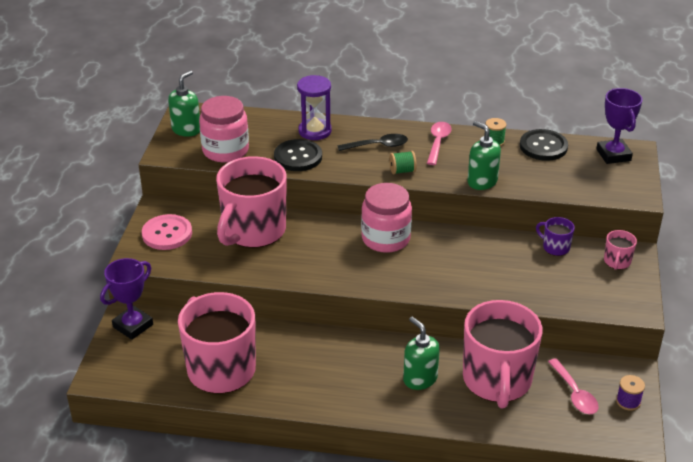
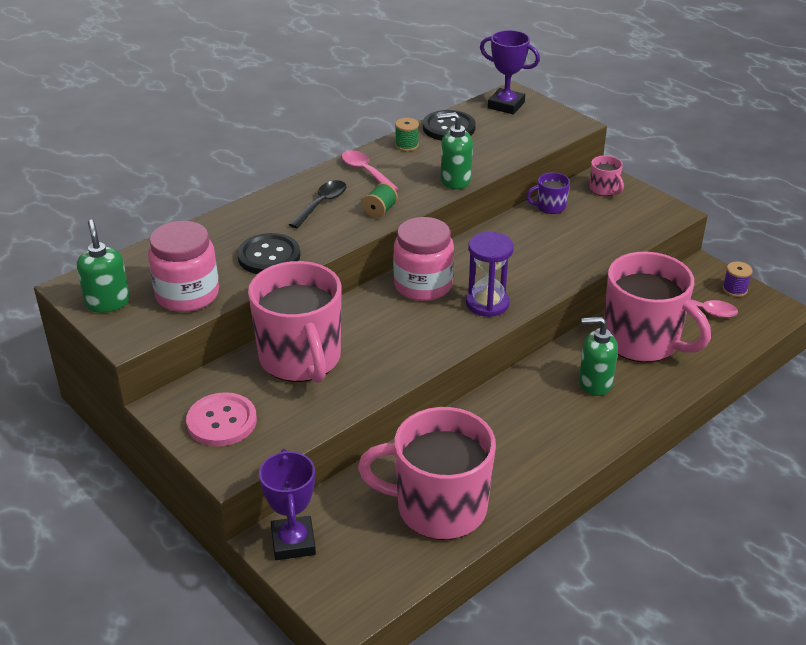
camera: 50 degrees left, 0 degrees up
(315, 131) = (242, 226): purple hourglass -> purple hourglass (487, 303)

